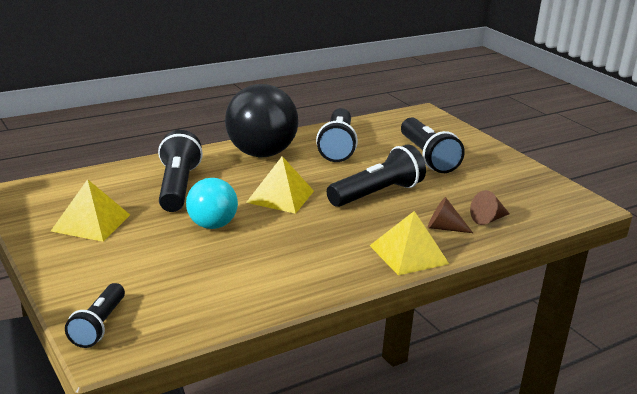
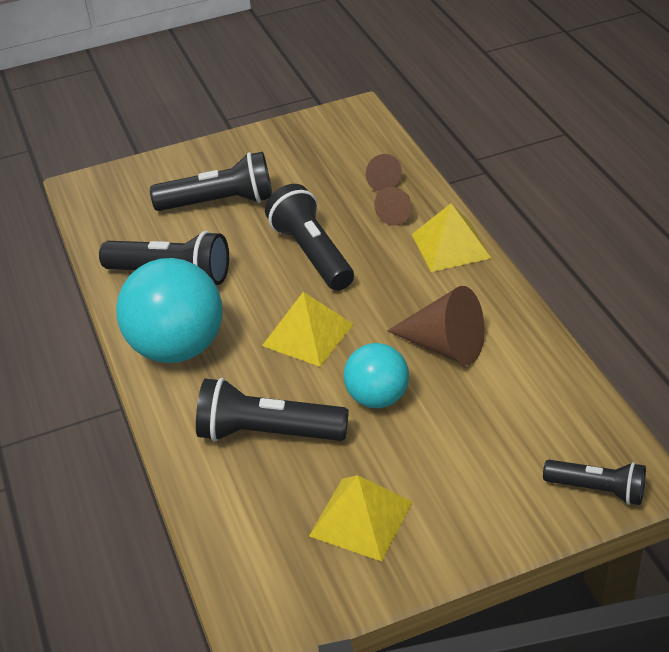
camera: 75 degrees left, 15 degrees up
(261, 154) = (177, 348): black ball -> turquoise ball
(274, 253) = (445, 346): none -> brown cone

